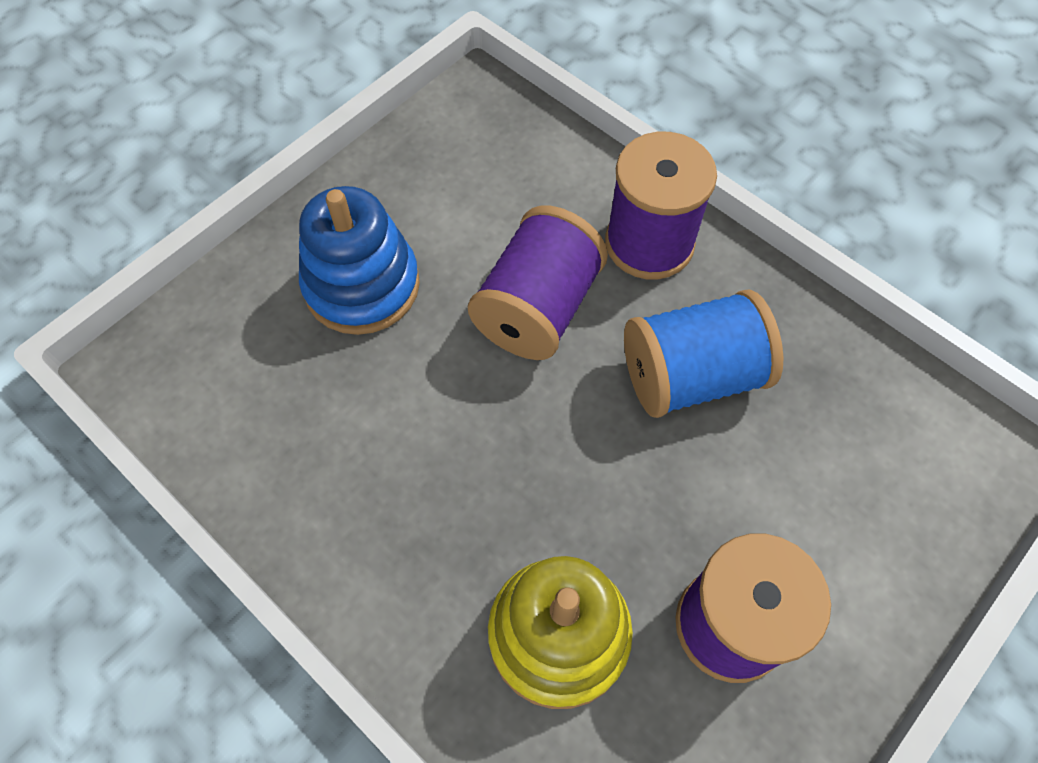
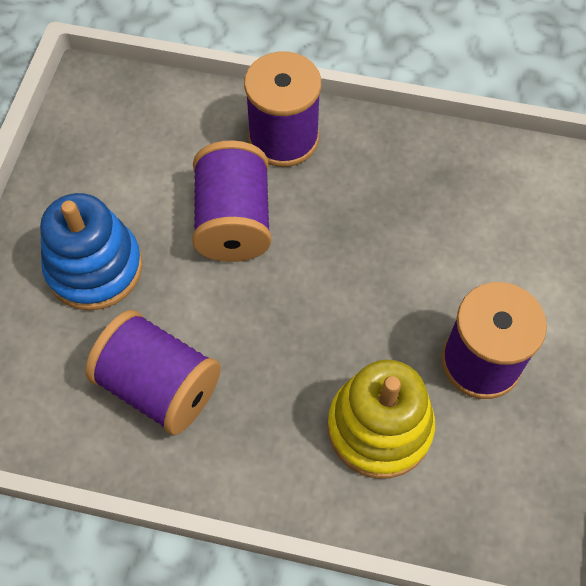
camera: 30 degrees left, 0 degrees up
(347, 448) = (159, 386): none -> purple spool
(691, 376) = (365, 216): blue spool -> none

